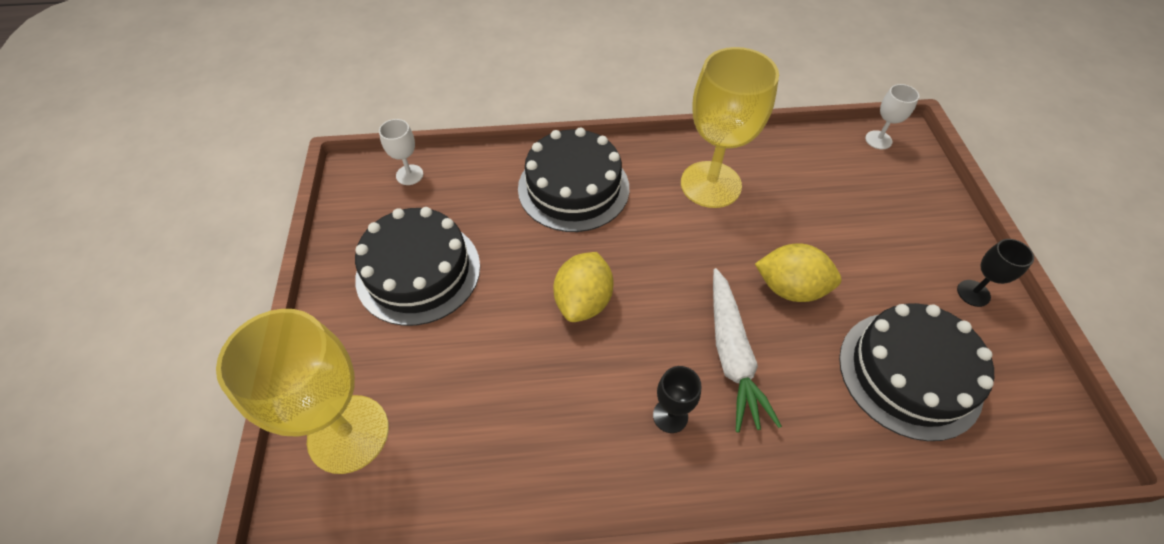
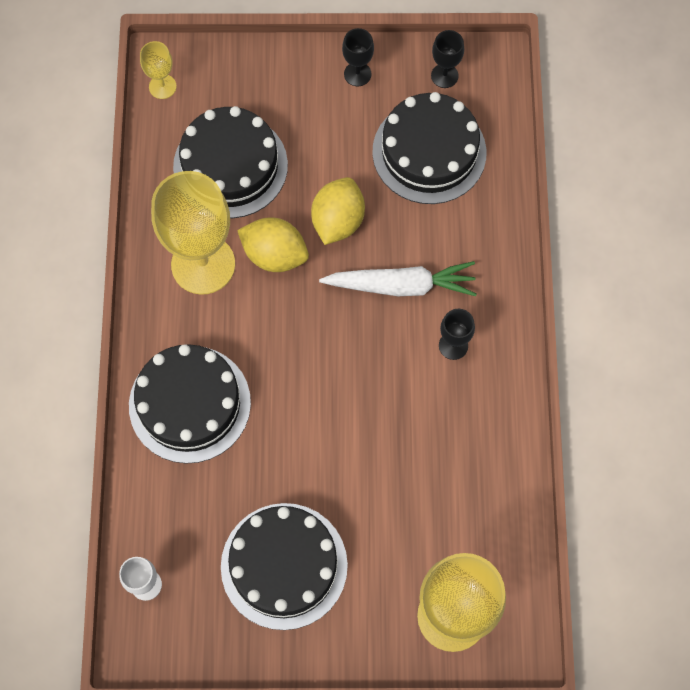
camera: 85 degrees left, 15 degrees up
(583, 301) = (335, 406): yellow lemon -> yellow lemon (274, 255)
(818, 195) = (230, 166): none -> black cake
(878, 140) = (162, 86): white goblet -> yellow goblet
(1019, 384) = (444, 76): none -> black goblet

